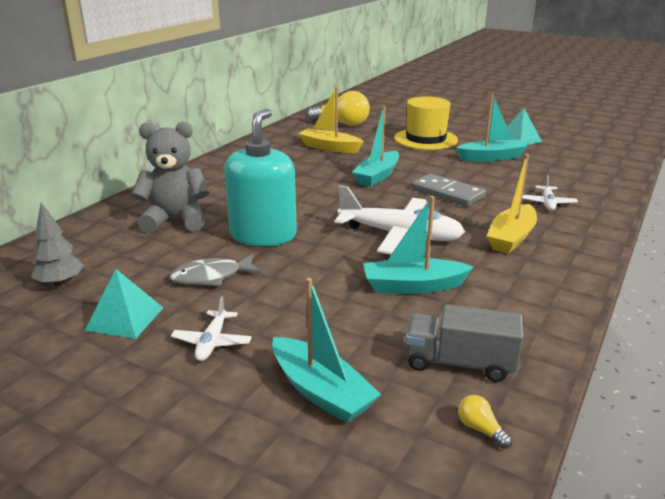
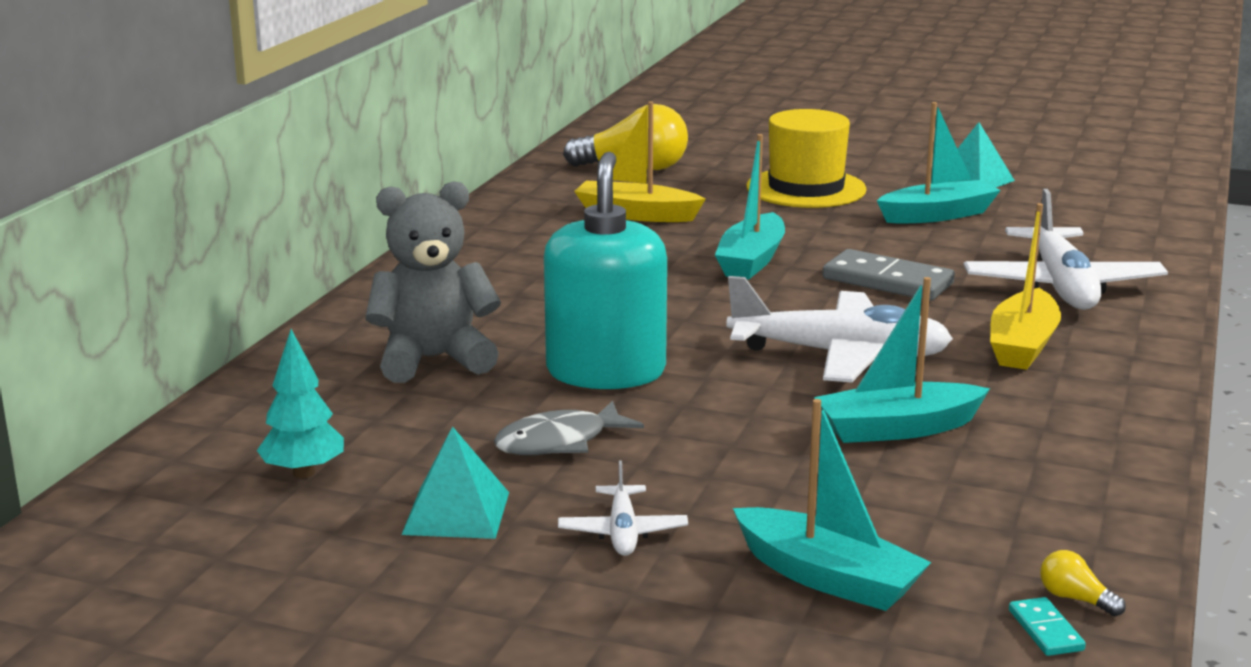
camera: 10 degrees left, 5 degrees down
(60, 283) = (304, 473): grey tree -> turquoise tree
(450, 454) = (1045, 630): none -> turquoise domino
(459, 363) = (1013, 524): grey truck -> none
(547, 203) = (1061, 286): white plane -> white plane, size x2.09

